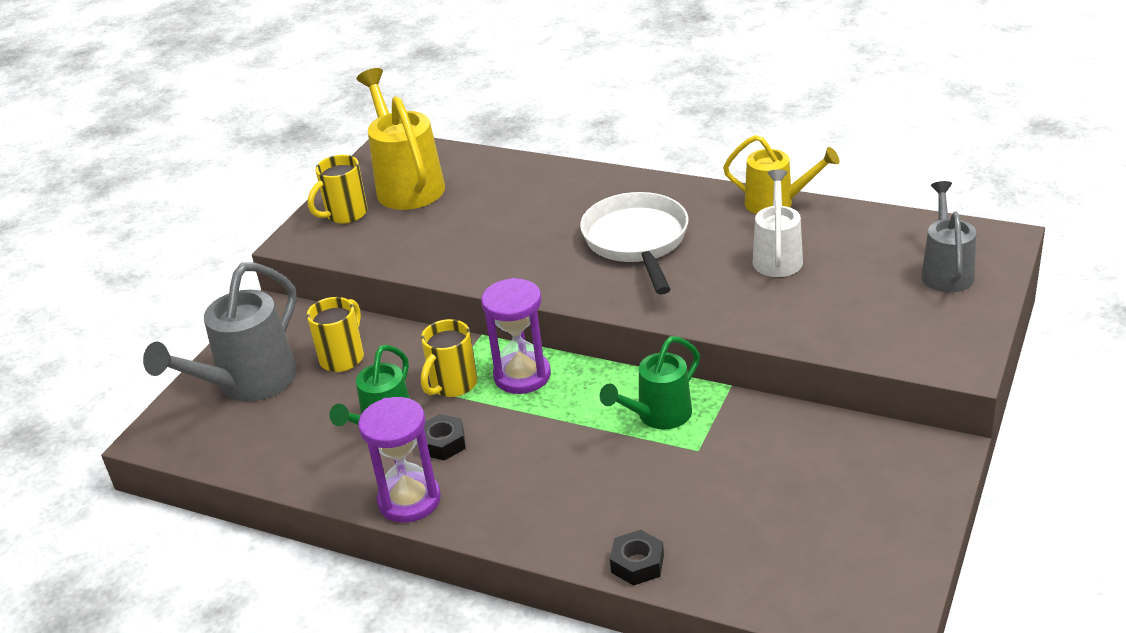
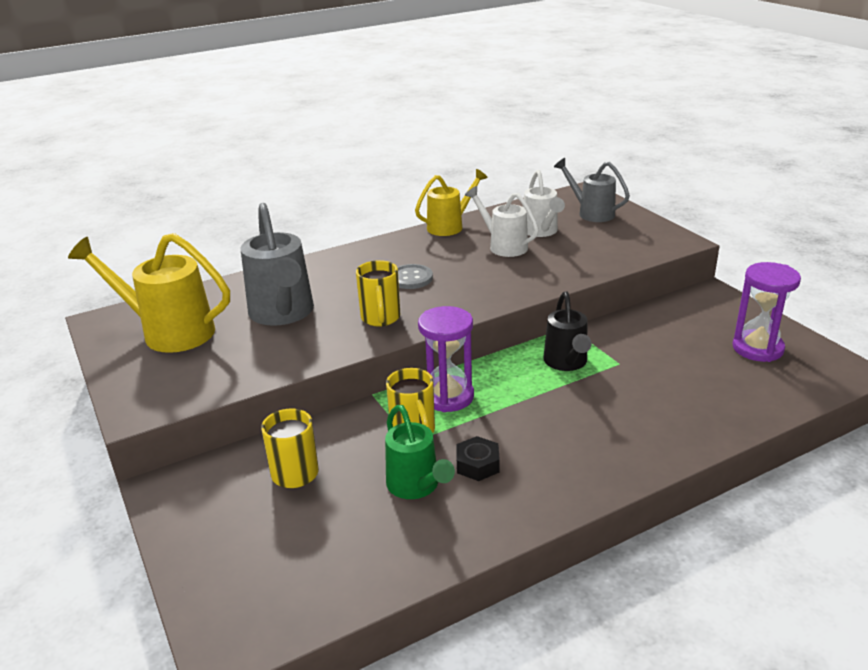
camera: 55 degrees left, 5 degrees down
(248, 384) = (243, 544): grey watering can -> grey watering can (283, 314)
(345, 214) = (150, 373): yellow mug -> yellow mug (380, 318)
(409, 500) = (527, 510): purple hourglass -> purple hourglass (757, 348)
(637, 241) = (411, 278): white pan -> grey button
(637, 564) = (711, 433): black nut -> none
(658, 416) = (566, 363): green watering can -> black watering can
(846, 262) = (541, 231): none -> white watering can

